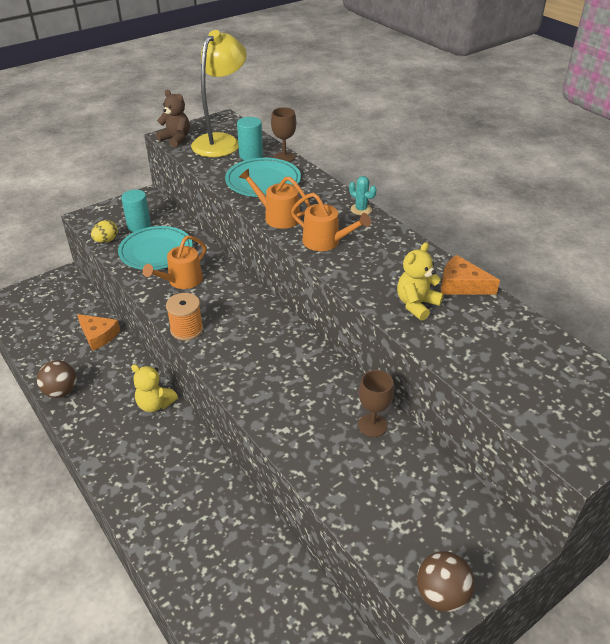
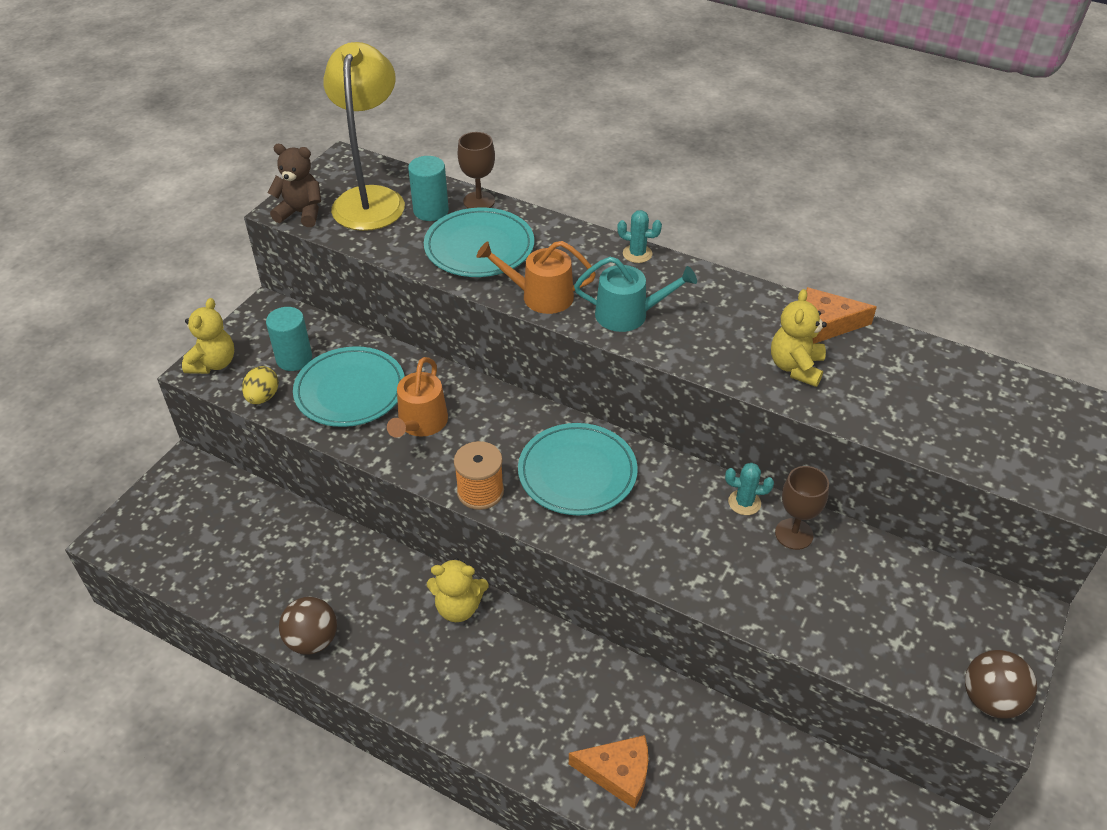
camera: 25 degrees left, 5 degrees up
(94, 216) = (213, 363): none -> yellow teddy bear
(98, 335) = (306, 539): orange cheese -> orange cheese (618, 773)
(254, 338) = (577, 473): none -> turquoise plate
(325, 242) = (628, 314): orange watering can -> turquoise watering can
(352, 393) = (744, 502): none -> turquoise cactus

